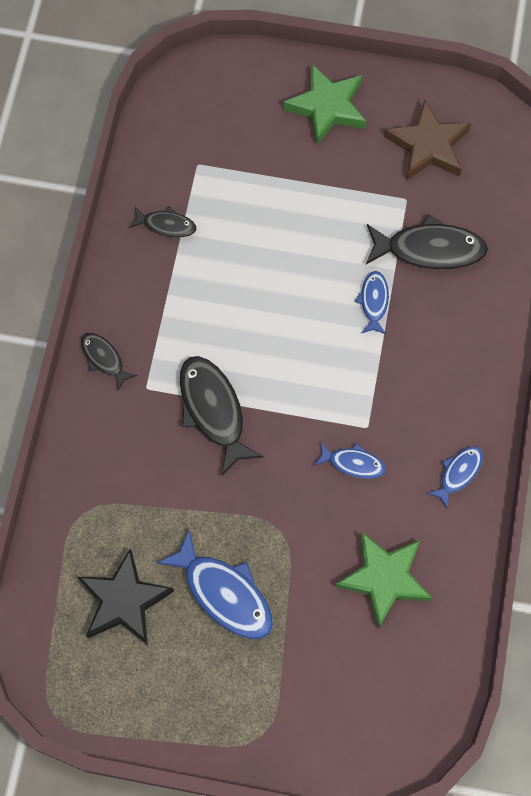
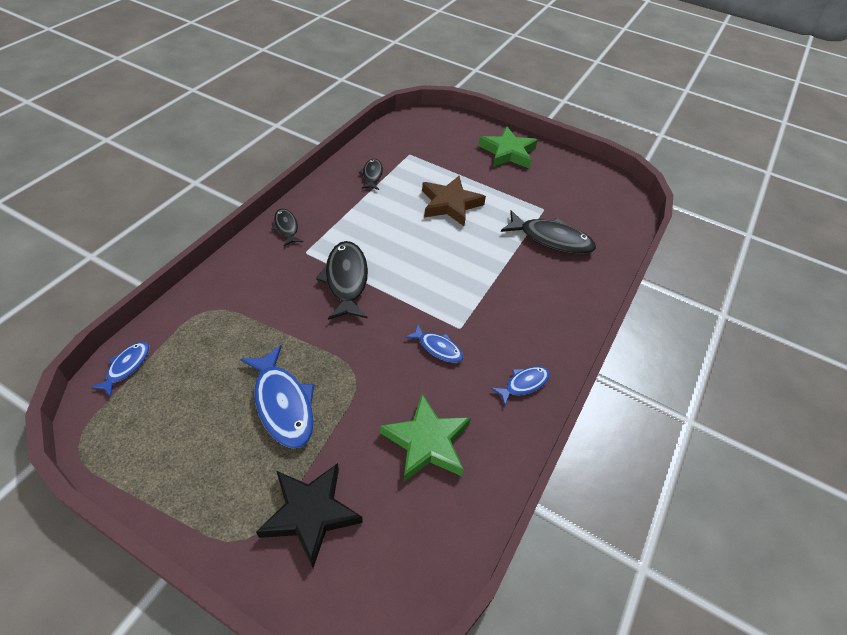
camera: 15 degrees right, 20 degrees down
(124, 601) = (198, 380): black star -> black star (310, 513)
(166, 225) = (372, 175): black fish -> black fish turned 120 degrees counterclockwise
(373, 302) = (498, 255): blue fish -> blue fish (126, 367)
(428, 145) = (569, 188): brown star -> brown star (450, 204)

